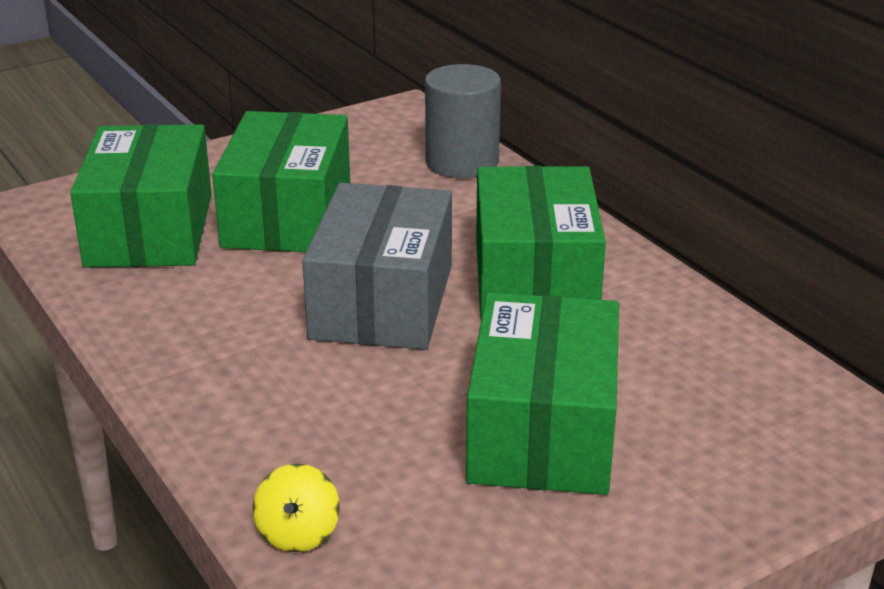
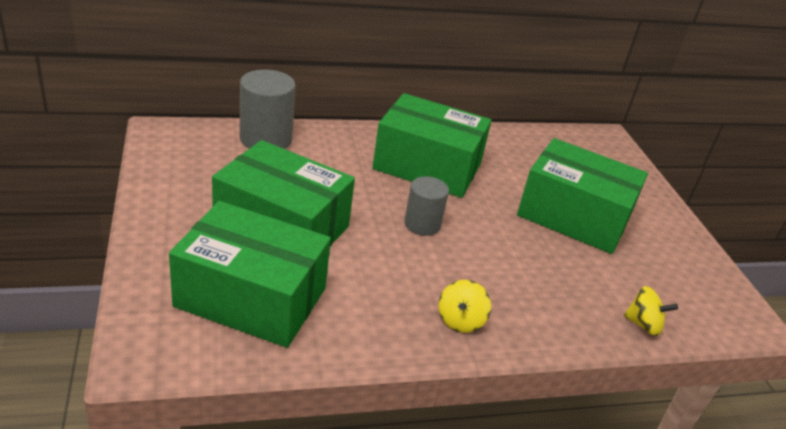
camera: 75 degrees left, 5 degrees up
(197, 365) = (460, 320): none -> yellow spinning top
(382, 301) = (422, 224): grey box -> grey cylinder

